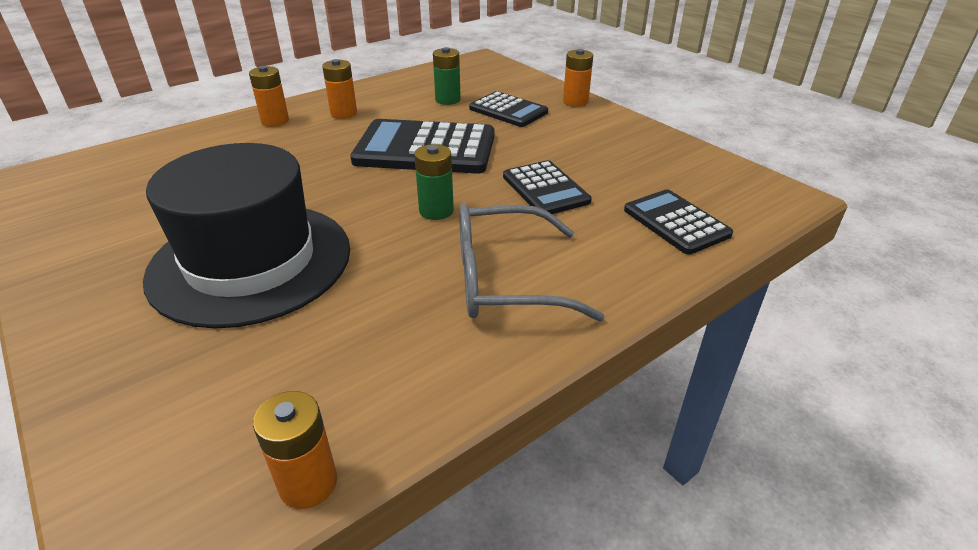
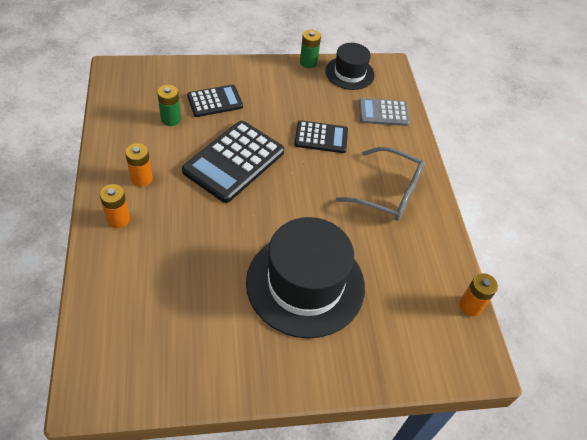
camera: 65 degrees left, 15 degrees up
(436, 211) = (310, 189): green battery -> green battery (308, 62)
(506, 280) = (388, 192): grey glasses -> grey glasses turned 90 degrees counterclockwise
(575, 101) = (230, 68): orange battery -> none
(676, 222) = (383, 113): black calculator -> grey calculator
(708, 171) = (349, 73): none -> black hat

